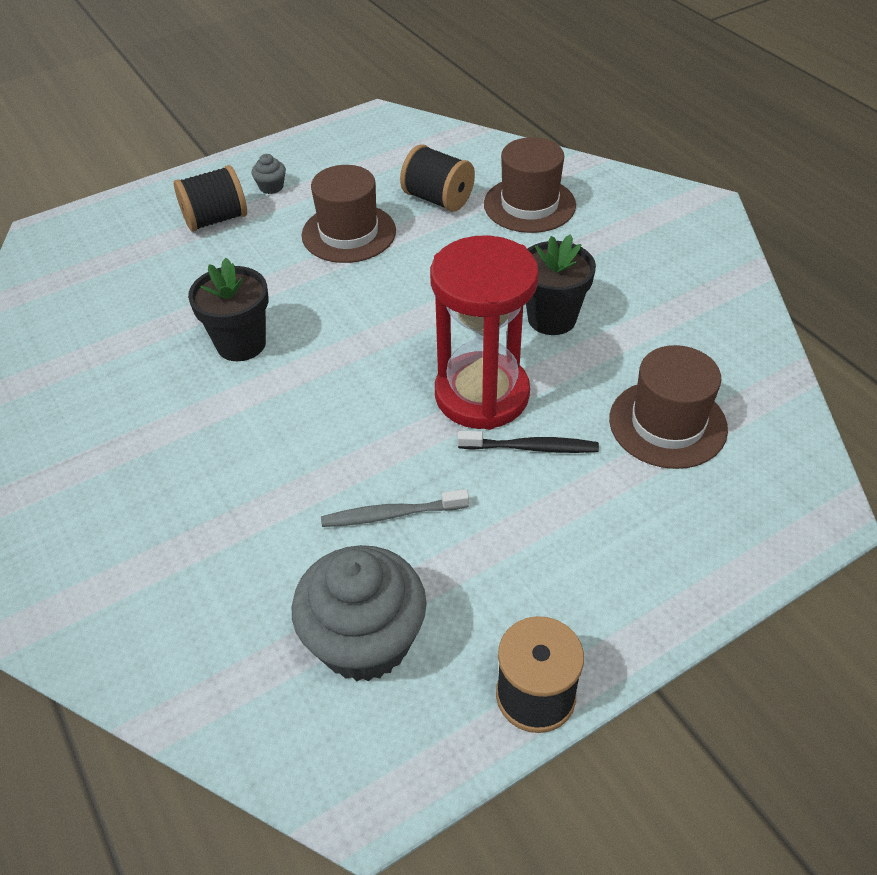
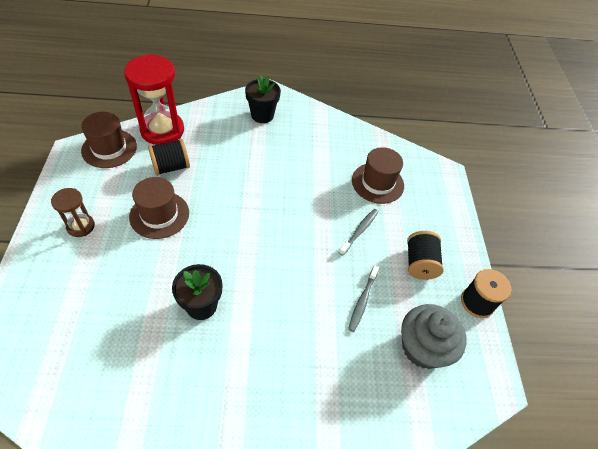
camera: 65 degrees left, 5 degrees up
(215, 219) = (81, 267): black spool -> black spool (419, 263)
(271, 187) = (81, 226): grey cupcake -> brown hourglass
(482, 395) = (317, 229): red hourglass -> red hourglass (162, 130)
(529, 205) = (211, 140): brown hat -> brown hat (109, 148)
(531, 447) = (359, 231): black toothbrush -> grey toothbrush
(552, 318) = (292, 179): black flower pot -> black flower pot (262, 115)

